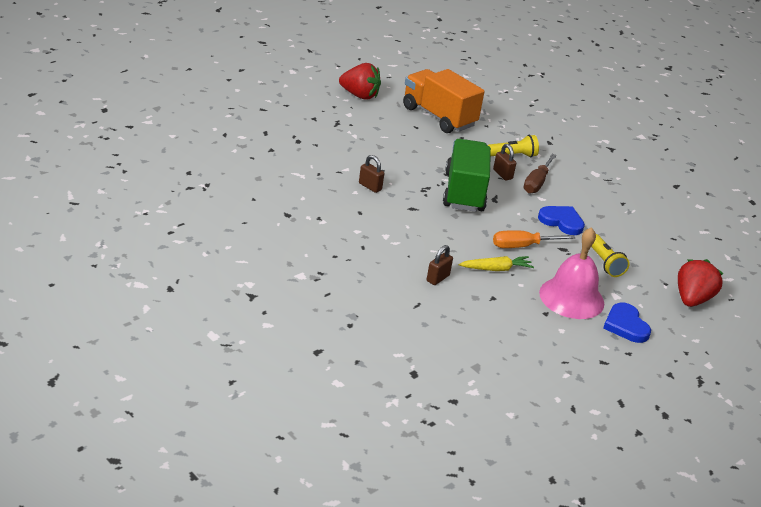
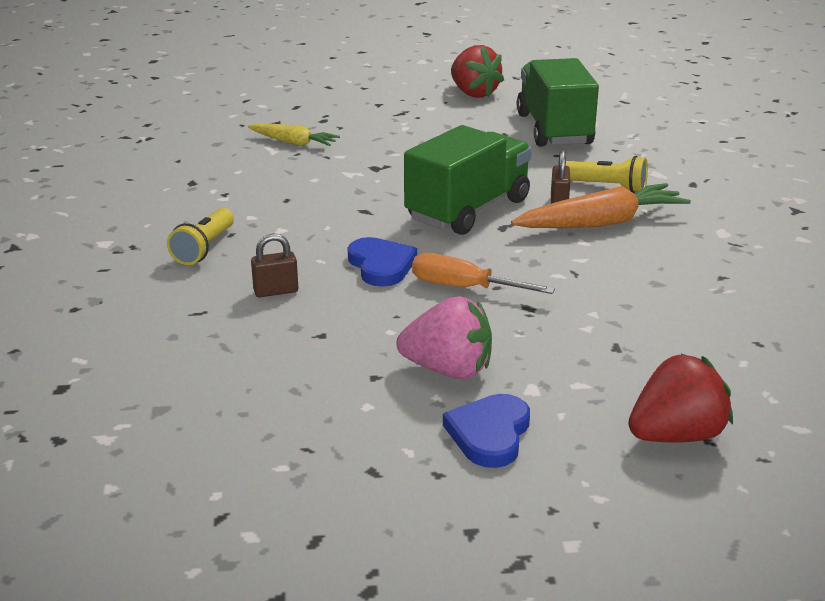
camera: 40 degrees right, 5 degrees down
(370, 186) = (342, 178): brown padlock -> none
(438, 117) = (554, 129): orange truck -> green truck
(496, 269) = (380, 303): yellow carrot -> yellow carrot (294, 143)
(537, 183) = (602, 223): brown screwdriver -> orange carrot
(561, 222) = (575, 275): blue heart -> blue heart (381, 265)
(571, 298) = (448, 370): pink bell -> pink strawberry
(604, 263) = (575, 342): yellow flashlight -> yellow flashlight (204, 248)

